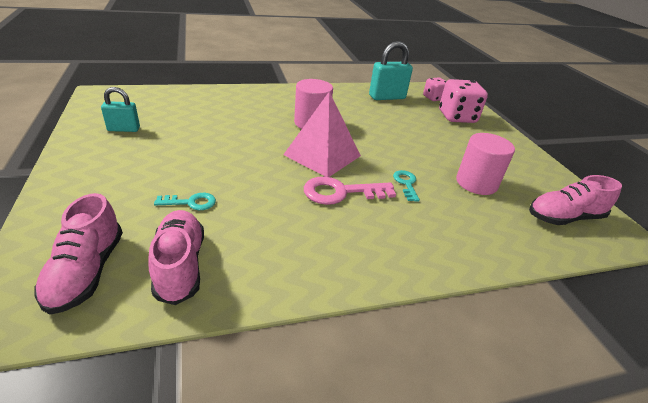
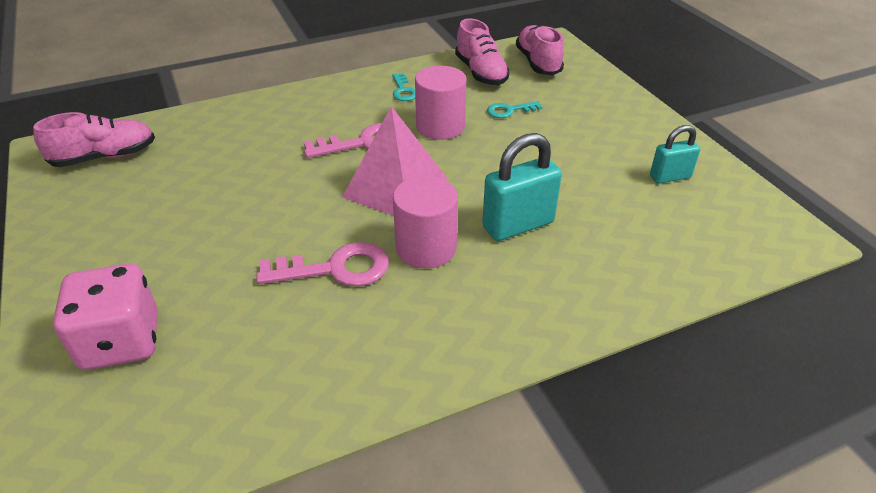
camera: 175 degrees right, 5 degrees up
(363, 123) = (335, 269): none -> pink key
(387, 97) = (269, 384): turquoise padlock -> turquoise padlock (518, 225)
(406, 184) = (285, 166): turquoise key -> turquoise key (403, 90)
(433, 98) = (138, 419): pink dice -> none
(476, 183) = (187, 183): pink cylinder -> pink cylinder (440, 126)

